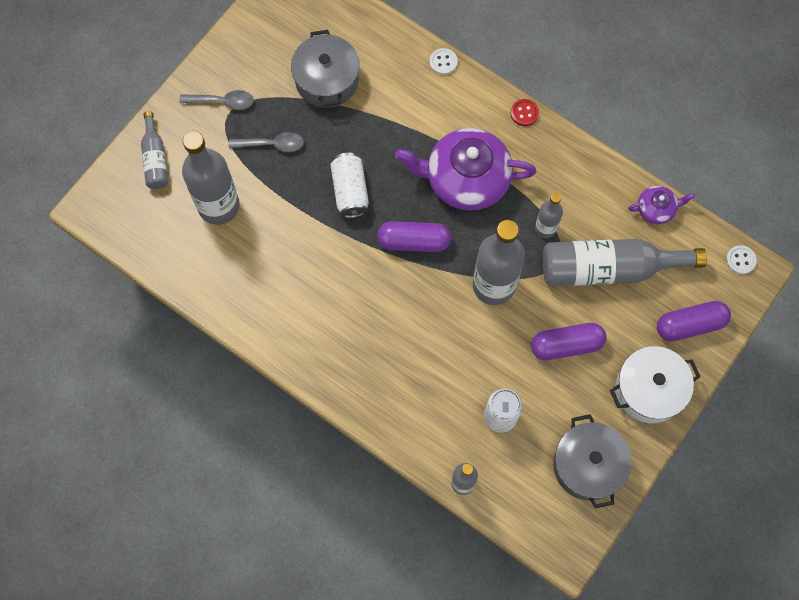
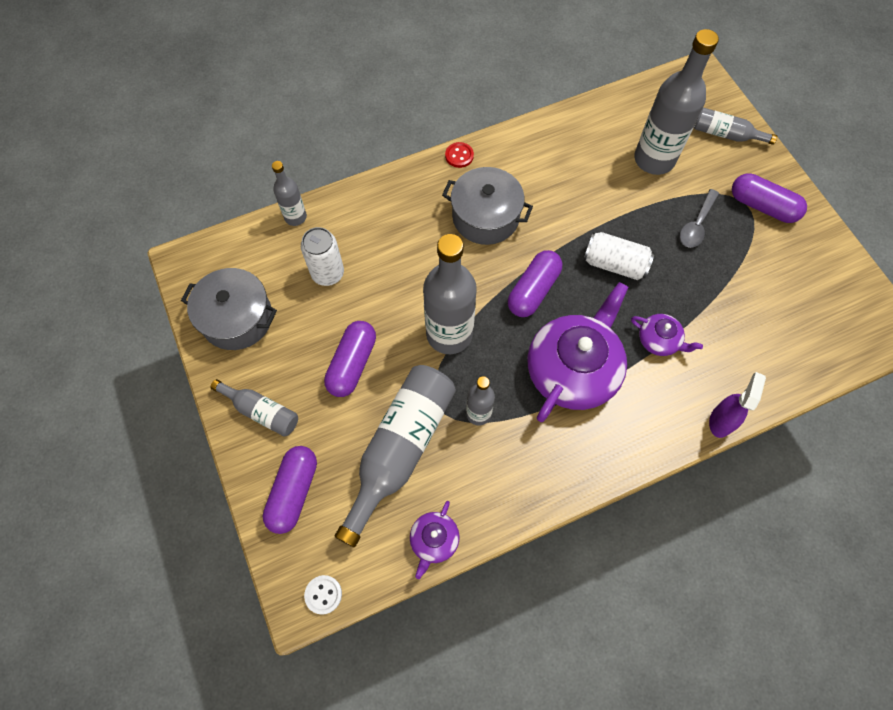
camera: 120 degrees right, 5 degrees down
(222, 102) = (762, 206): grey spoon -> purple capsule
(327, 80) = (748, 301): grey pot -> grey pot (485, 217)
(401, 129) = (659, 340): none -> purple teapot
(443, 62) = (721, 420): white button -> purple spray bottle
(524, 113) = (619, 469): red button -> red button (459, 156)
(649, 390) = (261, 411): white pot -> grey bottle

